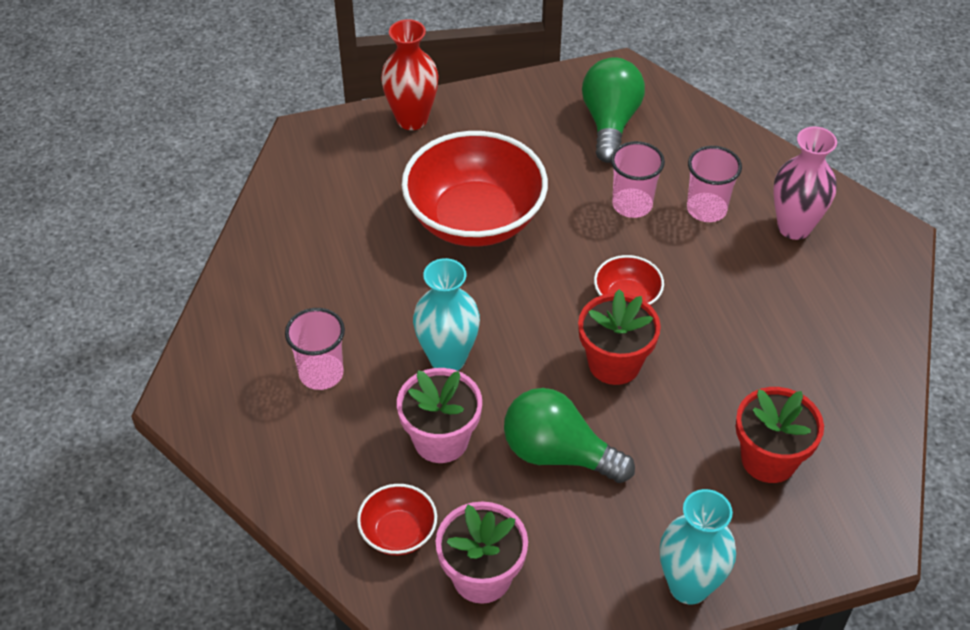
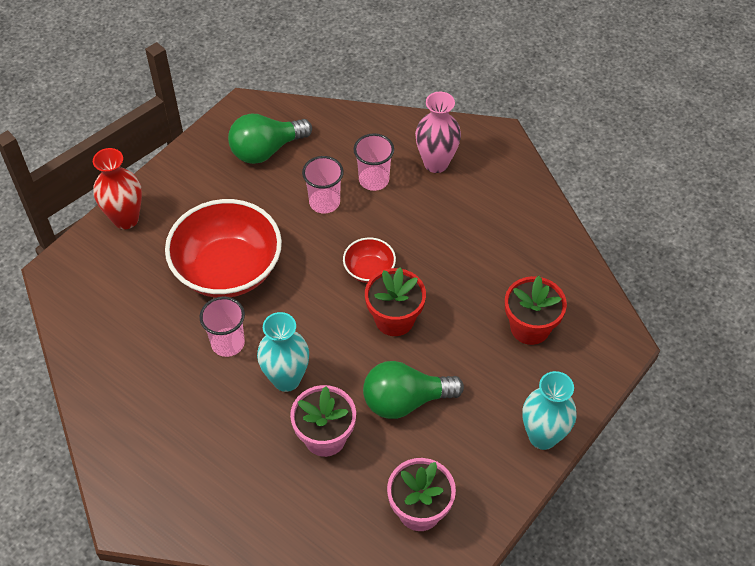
camera: 35 degrees left, 5 degrees up
(321, 373) = (209, 440): pink cup -> pink cup (228, 343)
(398, 533) = (346, 516): red bowl -> none
(610, 123) = (266, 150): green light bulb -> green light bulb turned 90 degrees counterclockwise

